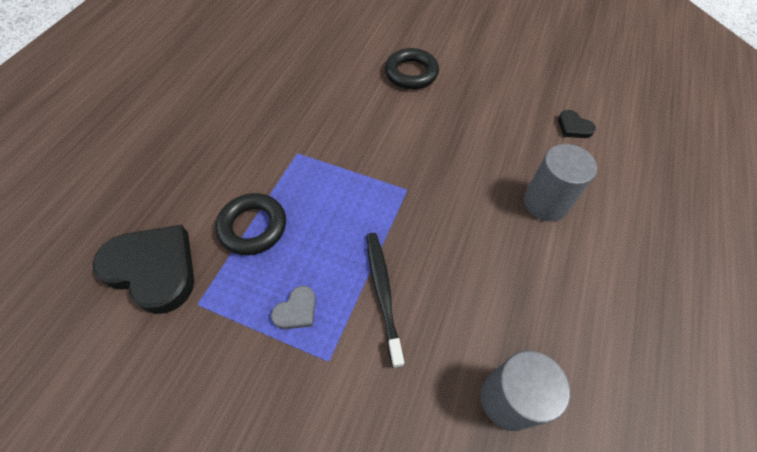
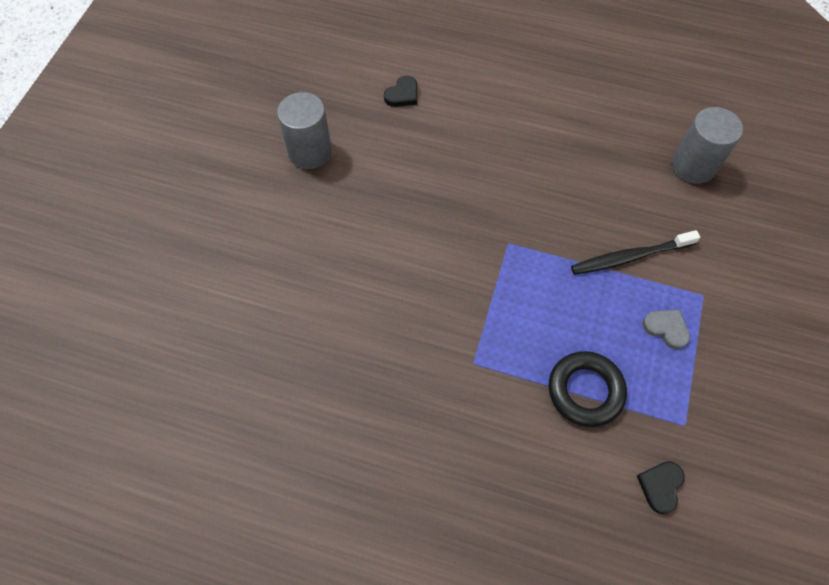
camera: 95 degrees left, 5 degrees up
(153, 269) = (660, 486): black heart -> black heart, size x0.45
(411, 73) = (323, 246): black ring -> none
(545, 203) = (504, 126): grey cylinder -> grey cylinder (310, 151)

